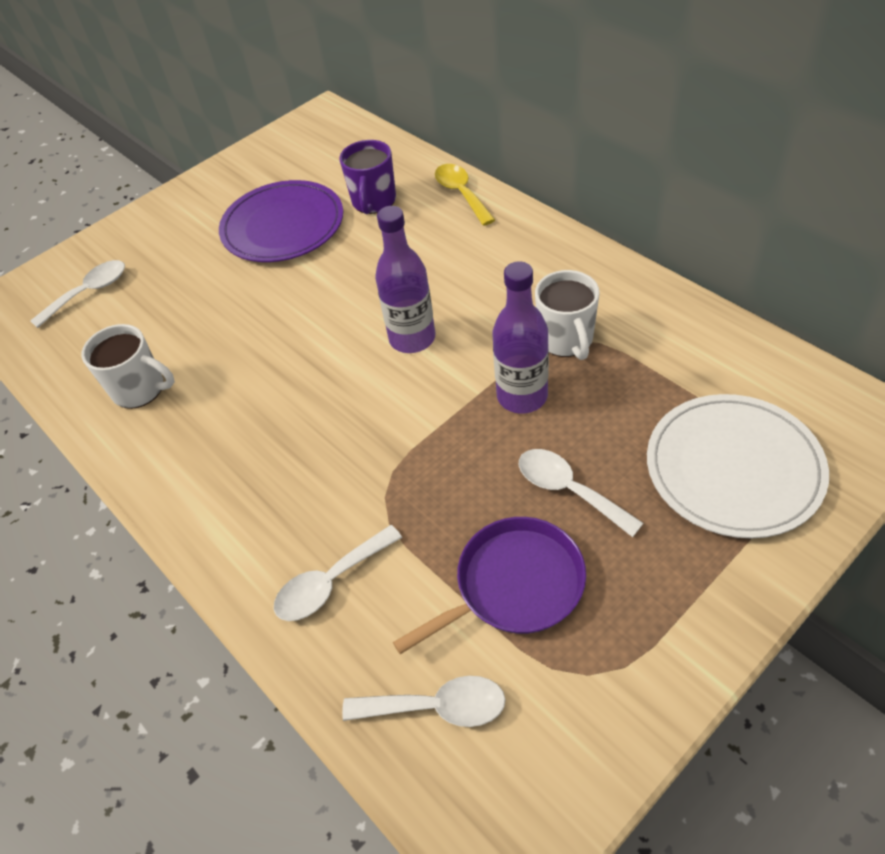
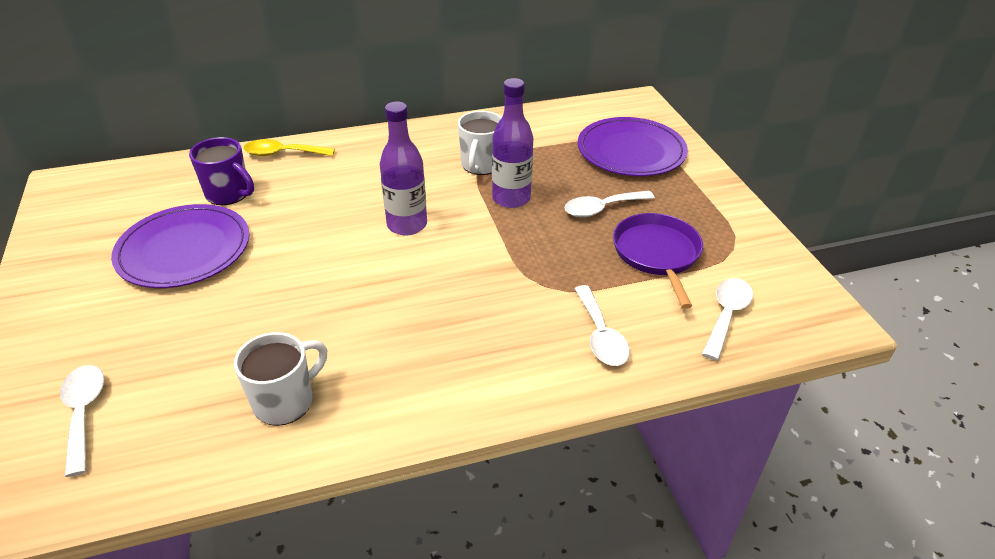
camera: 70 degrees left, 10 degrees down
(566, 340) = (481, 165): white mug -> white mug turned 90 degrees clockwise
(733, 468) = (631, 151): white plate -> purple plate

